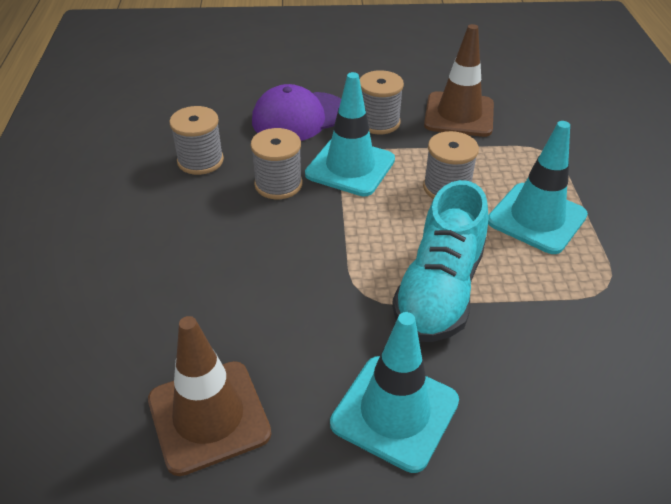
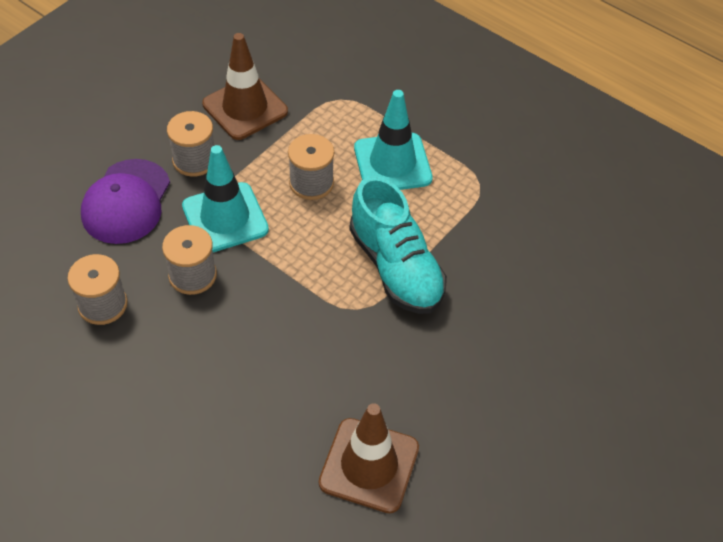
camera: 50 degrees left, 10 degrees up
(395, 412) = (460, 366): turquoise traffic cone -> none

